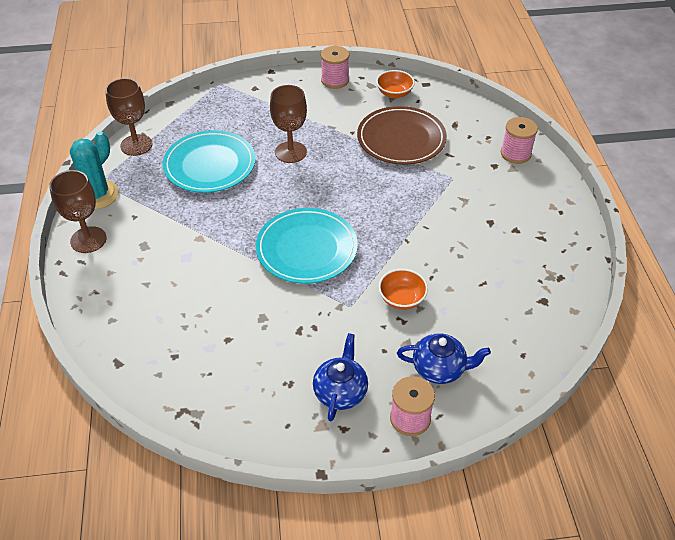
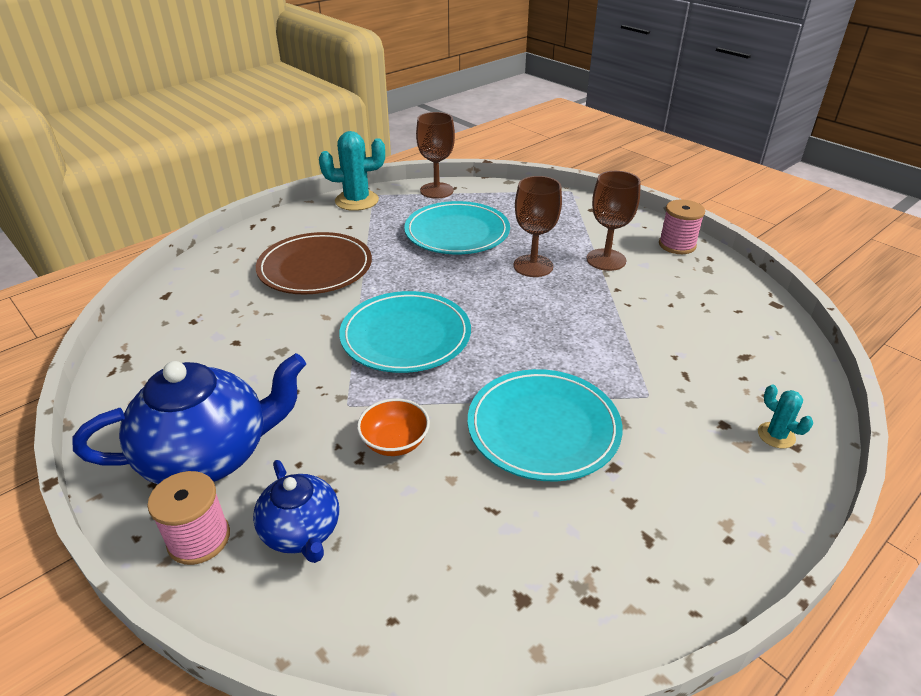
camera: 55 degrees right, 10 degrees down
(88, 240) = (300, 219): brown goblet -> brown goblet (606, 260)
(340, 391) = (209, 455): blue teapot -> blue teapot, size x1.76
(394, 93) = (722, 289): orange bowl -> none
(401, 139) = (656, 326): brown plate -> brown plate (315, 268)
(442, 232) = (543, 428): none -> turquoise plate
(515, 153) = (776, 435): pink spool -> turquoise cactus

